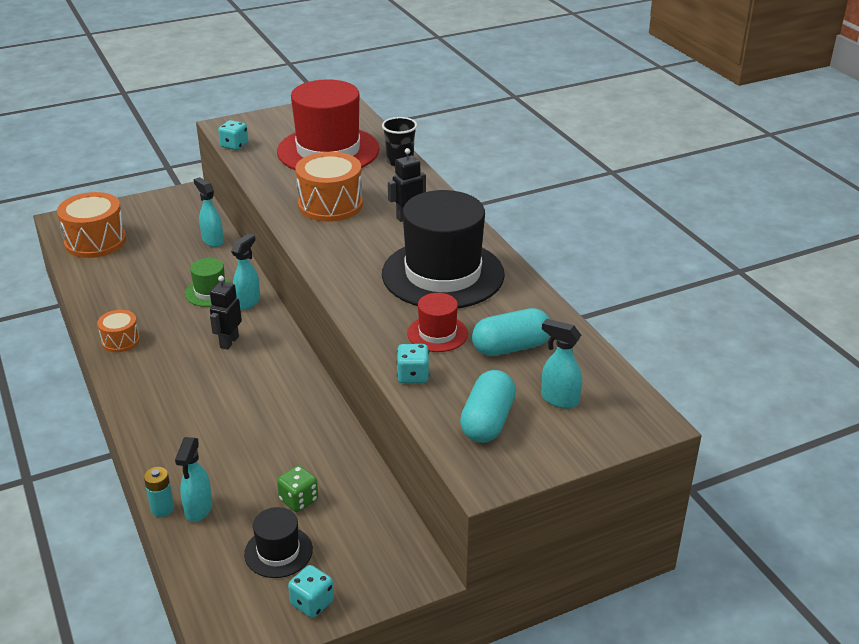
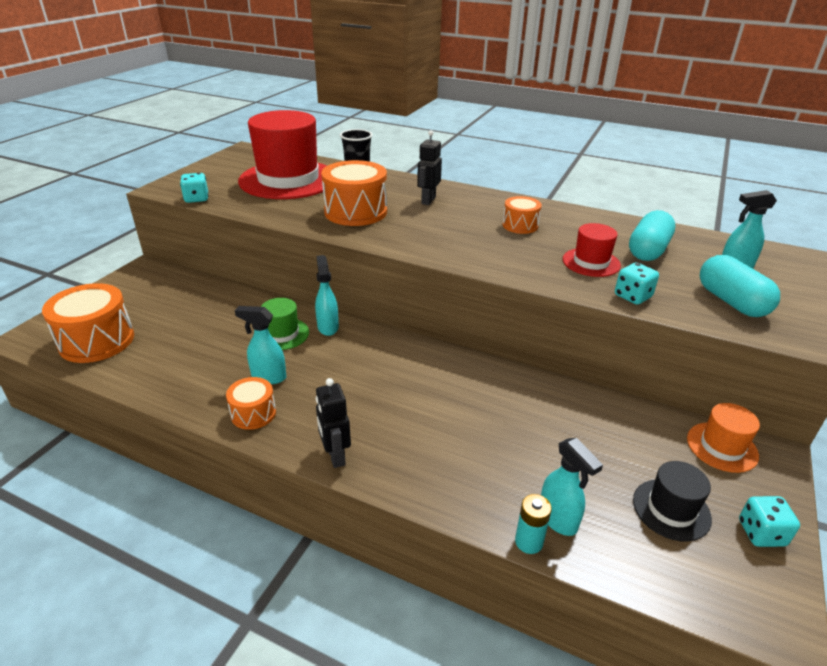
camera: 40 degrees left, 0 degrees up
(212, 240) = (223, 295): turquoise spray bottle -> turquoise spray bottle (268, 377)
(229, 342) = (360, 364): black robot -> black robot (335, 456)
(298, 500) = (613, 456): green dice -> none
(389, 544) = (722, 447): none -> orange hat
(443, 274) = (520, 225): black hat -> orange drum

